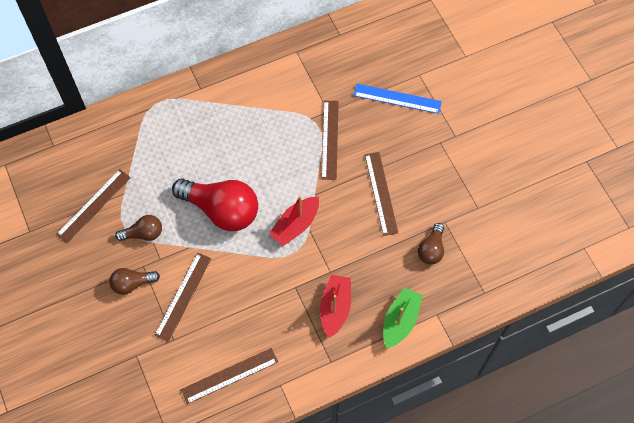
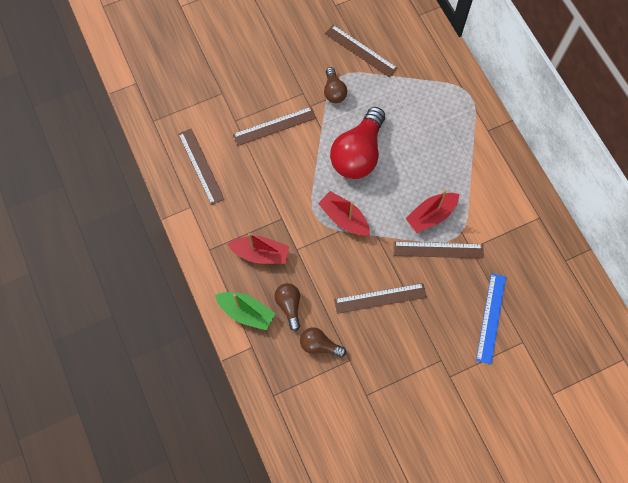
camera: 90 degrees right, 5 degrees up
(132, 284) = (286, 86): brown light bulb -> brown light bulb (289, 305)
(183, 296) = (274, 126): brown ruler -> brown ruler turned 45 degrees counterclockwise
(293, 144) = (431, 215): none -> red boat

